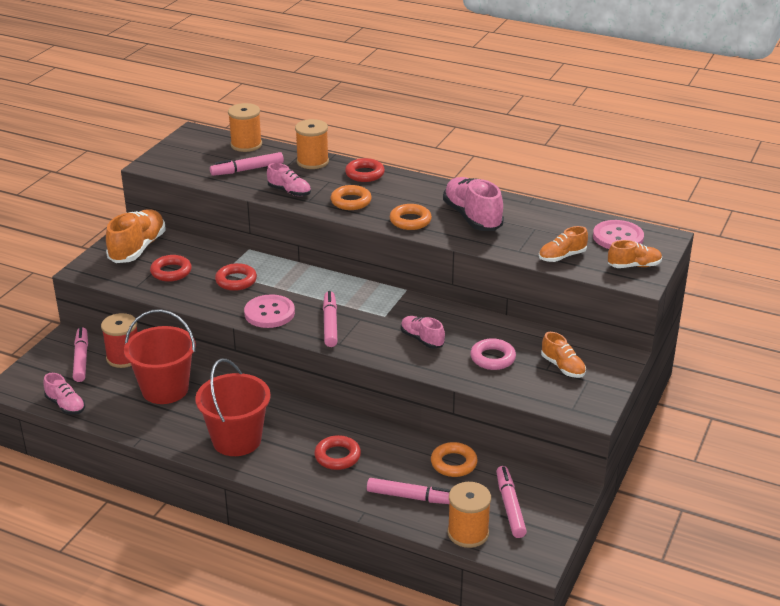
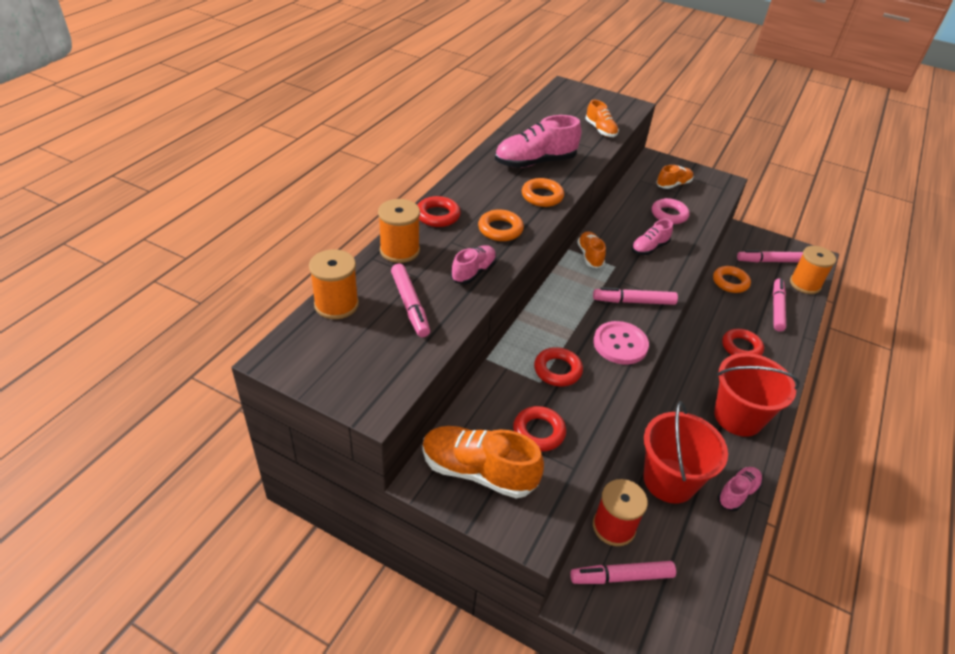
camera: 90 degrees left, 10 degrees up
(65, 405) = (717, 585): pink shoe -> pink shoe (737, 493)
(618, 237) = (567, 103): pink button -> none
(634, 266) = (610, 104): orange shoe -> orange shoe (590, 256)

